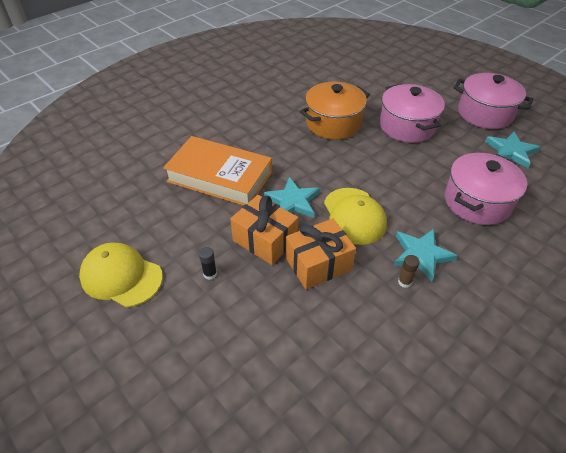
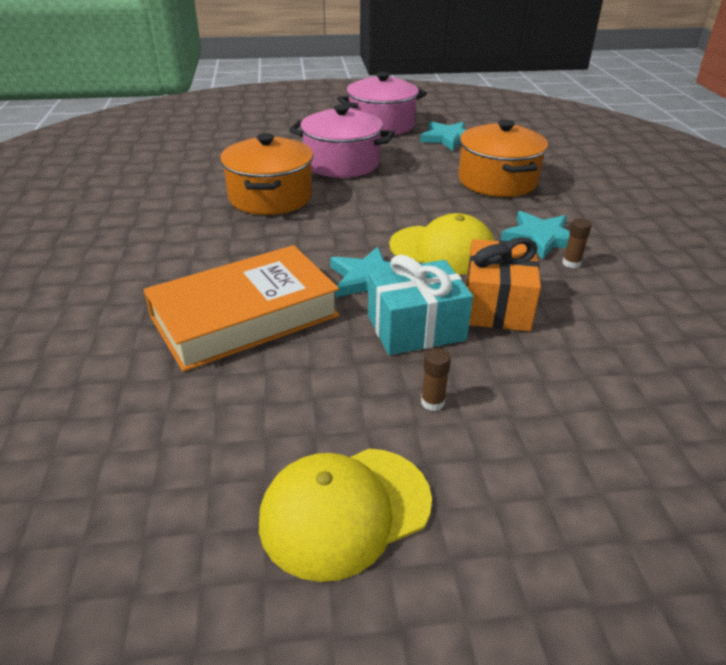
camera: 55 degrees left, 10 degrees down
(210, 274) = (432, 402): black glue stick -> brown glue stick
(265, 240) = (416, 328): orange gift -> turquoise gift
(477, 202) = (497, 181): pink pot -> orange pot

